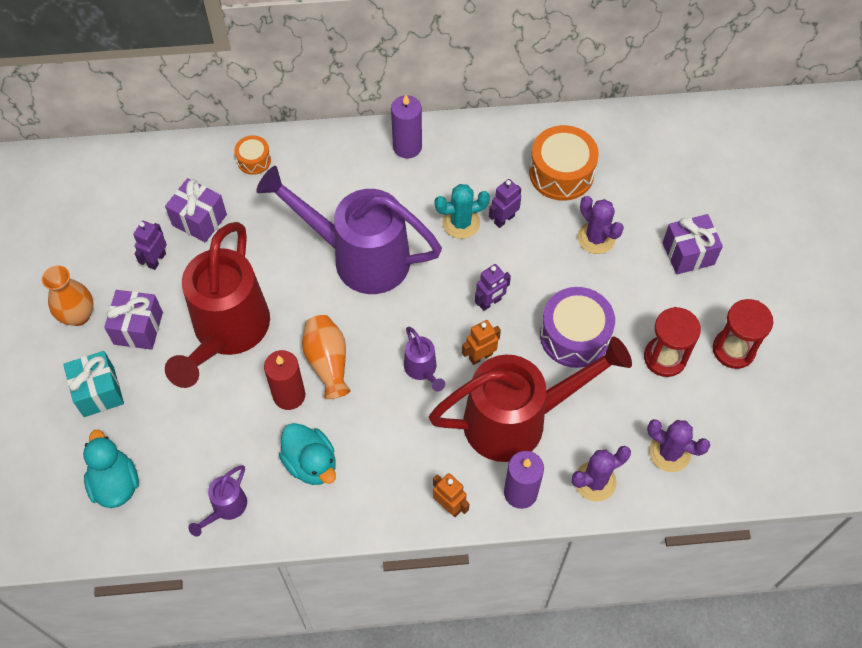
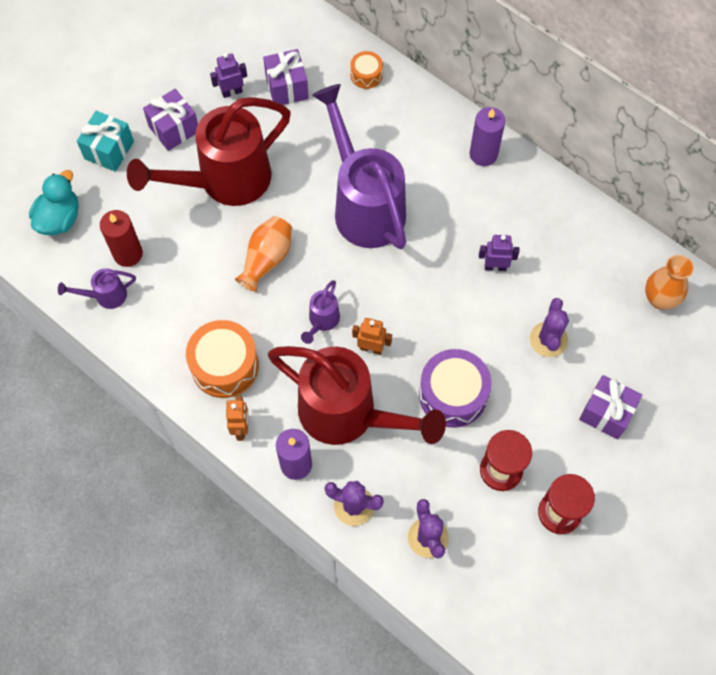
camera: 45 degrees right, 5 degrees up
(78, 315) = (147, 88): orange vase -> orange vase (660, 299)
(289, 395) = (219, 259): red candle -> red candle (128, 254)
(311, 463) = (185, 316): turquoise duck -> none
(461, 223) = (461, 242): turquoise cactus -> none
(490, 302) = (419, 317): purple robot -> none
(561, 173) = (576, 269): orange drum -> orange drum (225, 365)

